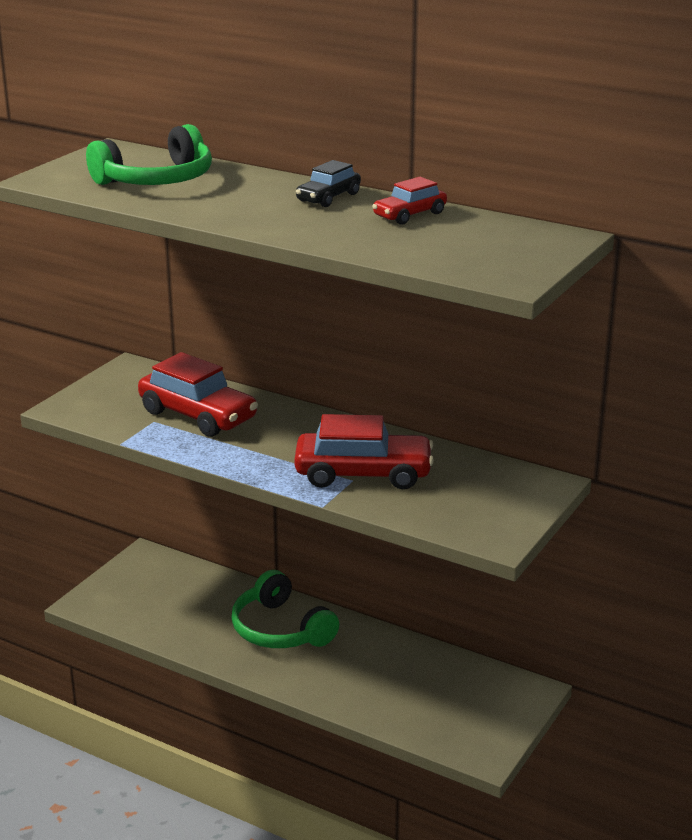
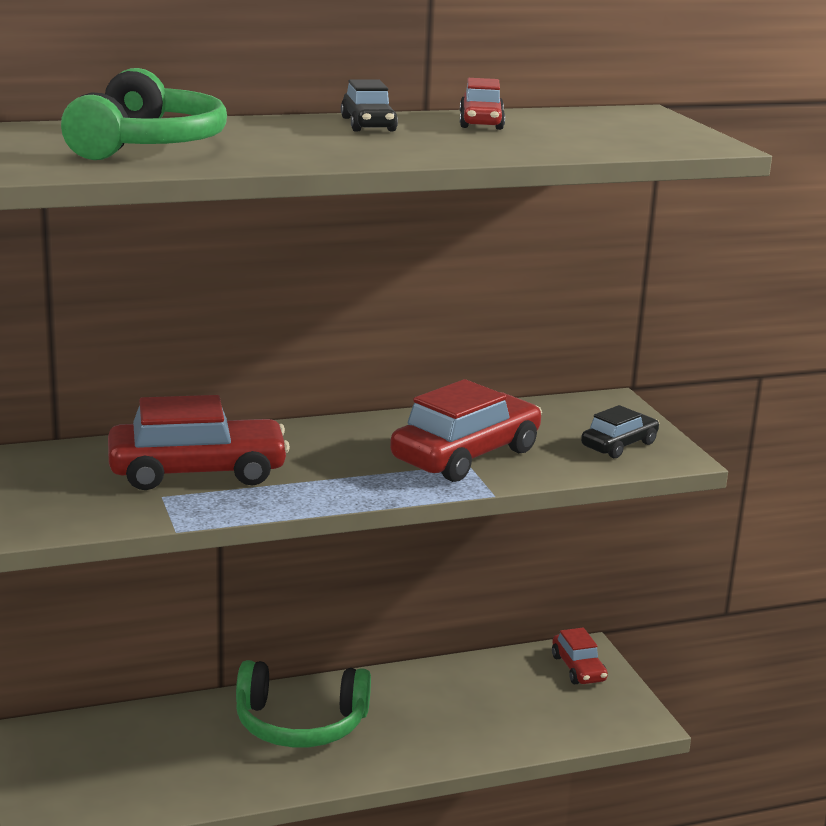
camera: 50 degrees left, 5 degrees down
(478, 514) = (619, 445): none -> black car
(506, 698) = (578, 668): none -> red car

